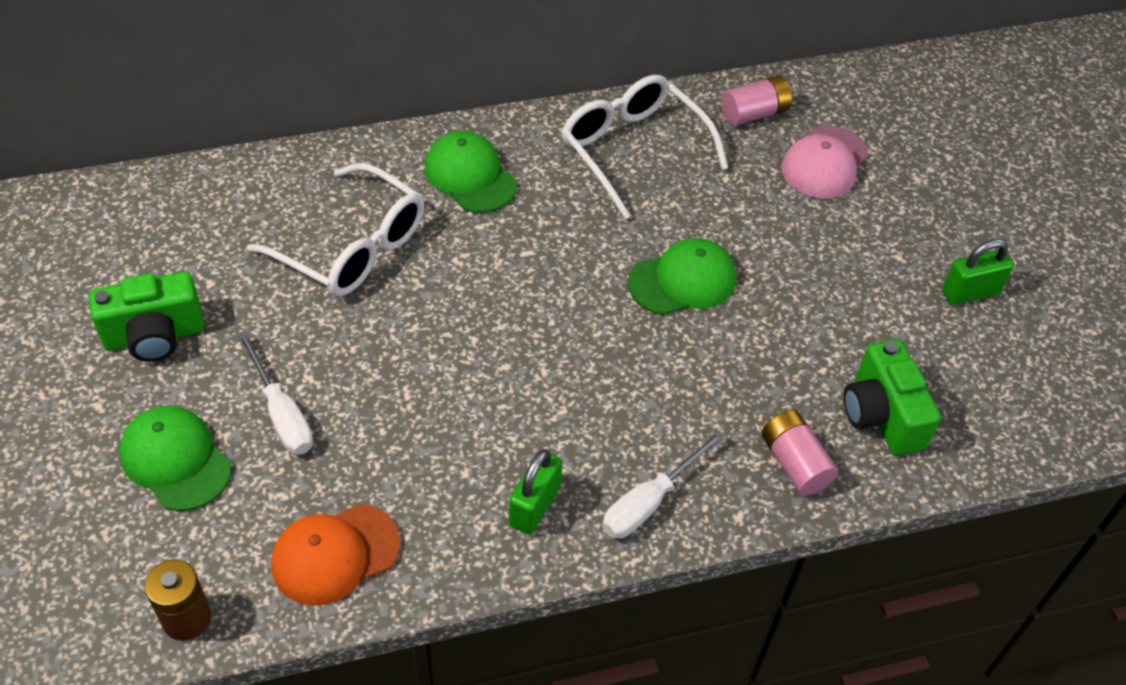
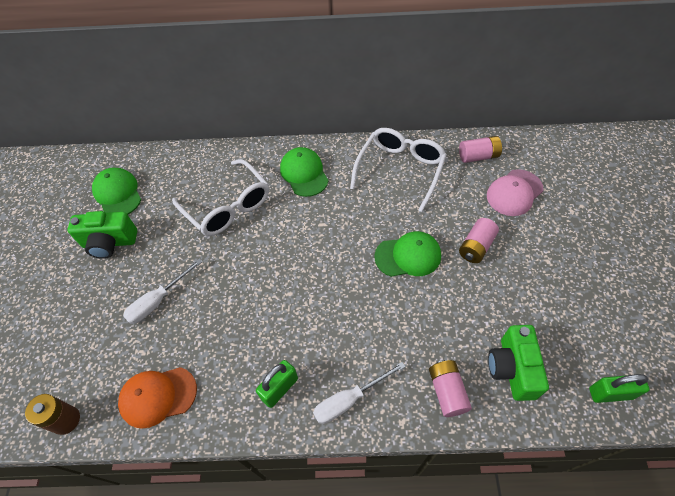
camera: 20 degrees right, 5 degrees up
(175, 460) = (94, 319): green cap -> green cap (118, 194)
(281, 413) = (158, 300): white screwdriver -> white screwdriver turned 60 degrees clockwise
(633, 150) = (400, 170): white glasses -> white glasses turned 45 degrees clockwise
(785, 251) = (476, 247): none -> pink battery
(970, 292) = (590, 293): green padlock -> green padlock (610, 393)

